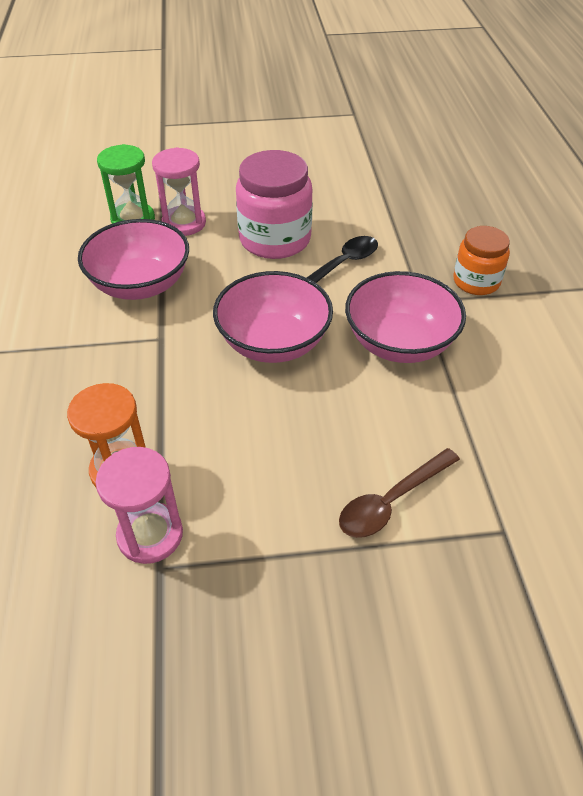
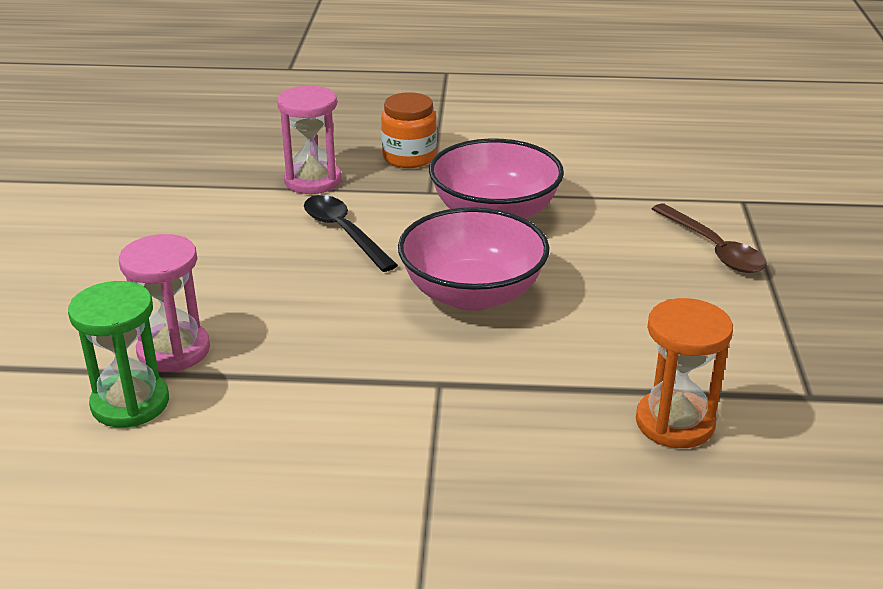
camera: 80 degrees left, 15 degrees down
(140, 284) = (310, 399): pink bowl -> none
(150, 535) = (768, 401): pink hourglass -> pink hourglass (313, 181)
(275, 239) = (262, 274): pink jar -> none

